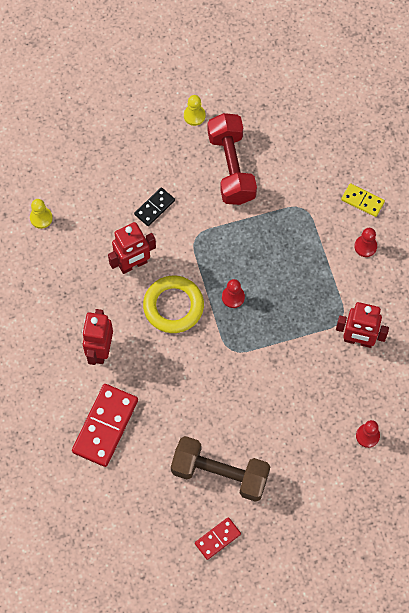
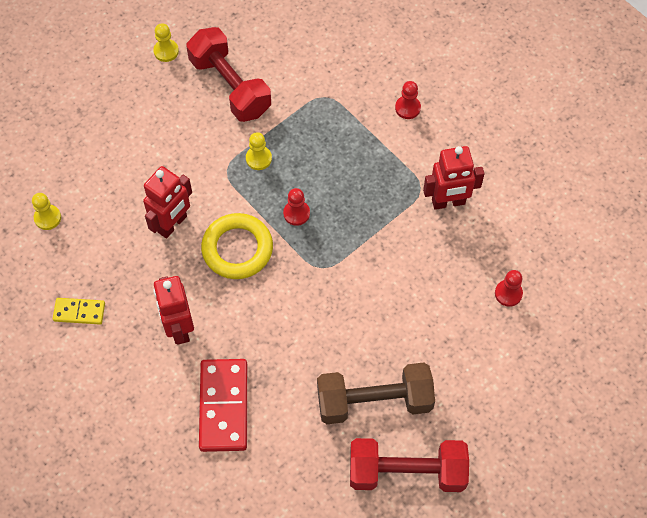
camera: 25 degrees left, 5 degrees down
(154, 207) = (168, 158): black domino -> none
(217, 539) = (407, 472): red domino -> red dumbbell
(225, 238) = (258, 158): none -> yellow pawn
(362, 201) = (382, 66): yellow domino -> yellow domino (79, 312)

